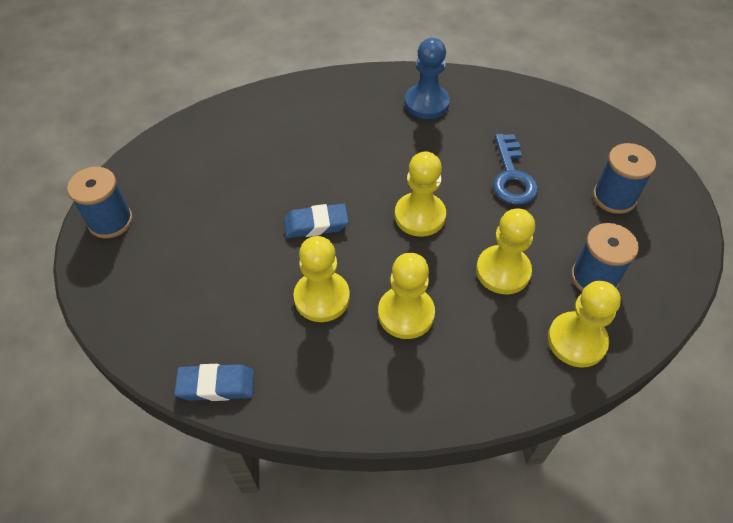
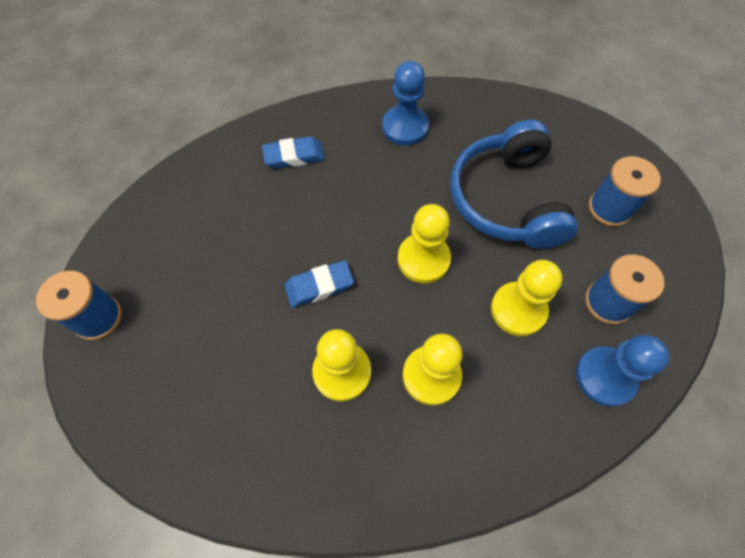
camera: 10 degrees left, 10 degrees up
(216, 385) = (251, 496): blue eraser -> blue eraser (294, 156)
(512, 176) = (506, 199): blue key -> blue headphones
(576, 341) = (605, 377): yellow pawn -> blue pawn

